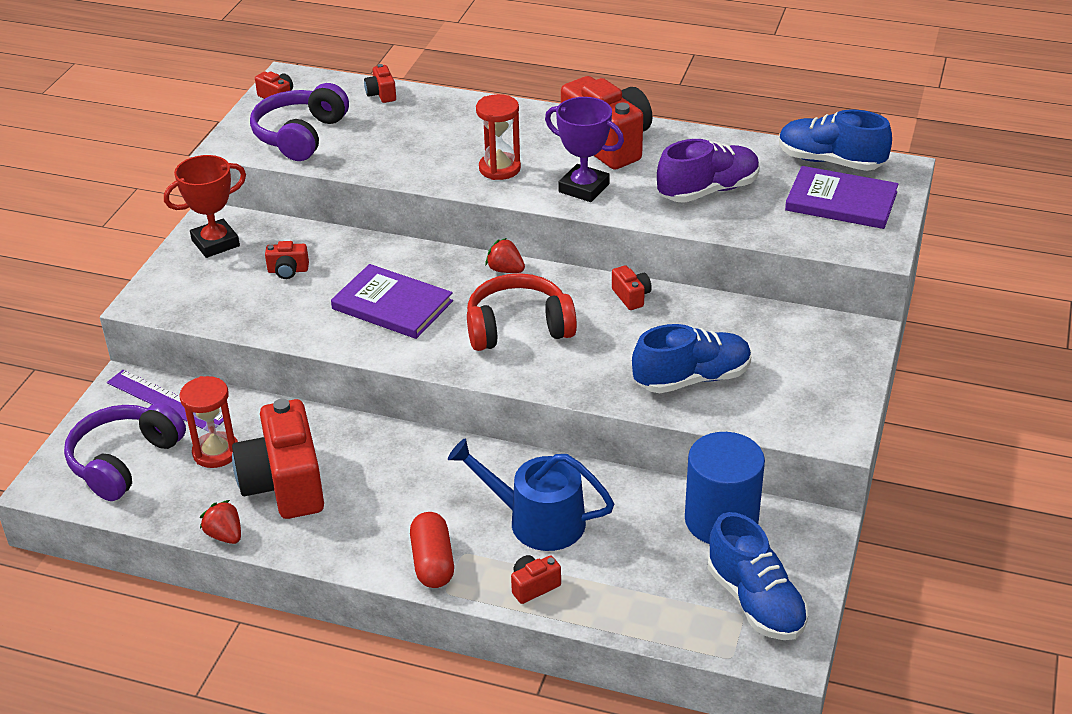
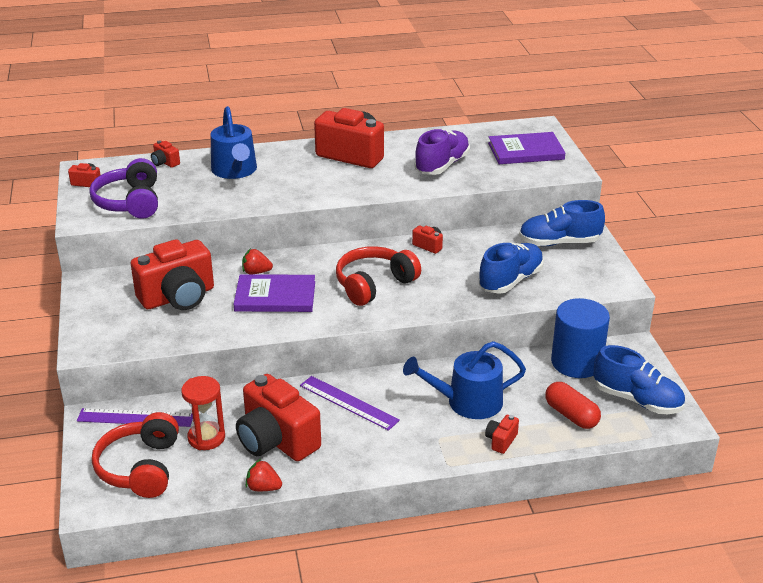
camera: 30 degrees left, 5 degrees down
(124, 461) = (140, 467): purple headphones -> red headphones
(215, 243) = (104, 295): red trophy -> none
(288, 271) = (178, 297): red camera -> red camera, size x2.36
(400, 468) = (348, 403): none -> purple ruler
(432, 562) = (423, 451): red capsule -> red capsule (571, 415)
(450, 127) = (235, 170): none -> blue watering can
(499, 168) = (295, 186): red hourglass -> none
(505, 270) = (332, 253): red strawberry -> red strawberry (256, 272)
(584, 188) = (362, 184): purple trophy -> none
(830, 161) = (498, 131): blue shoe -> blue shoe (559, 242)

